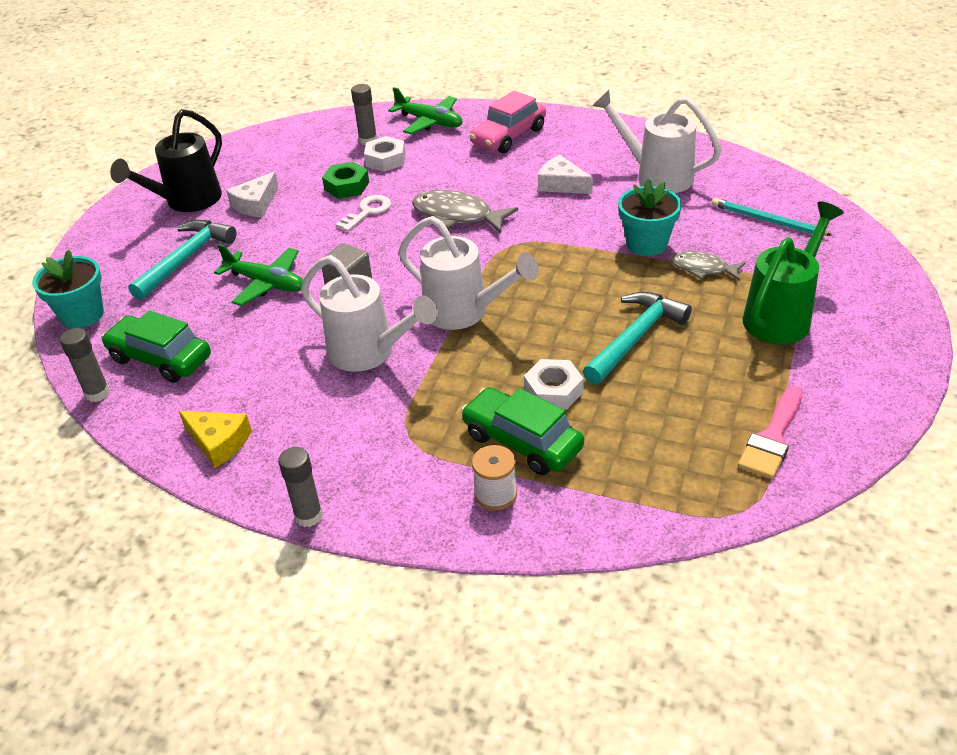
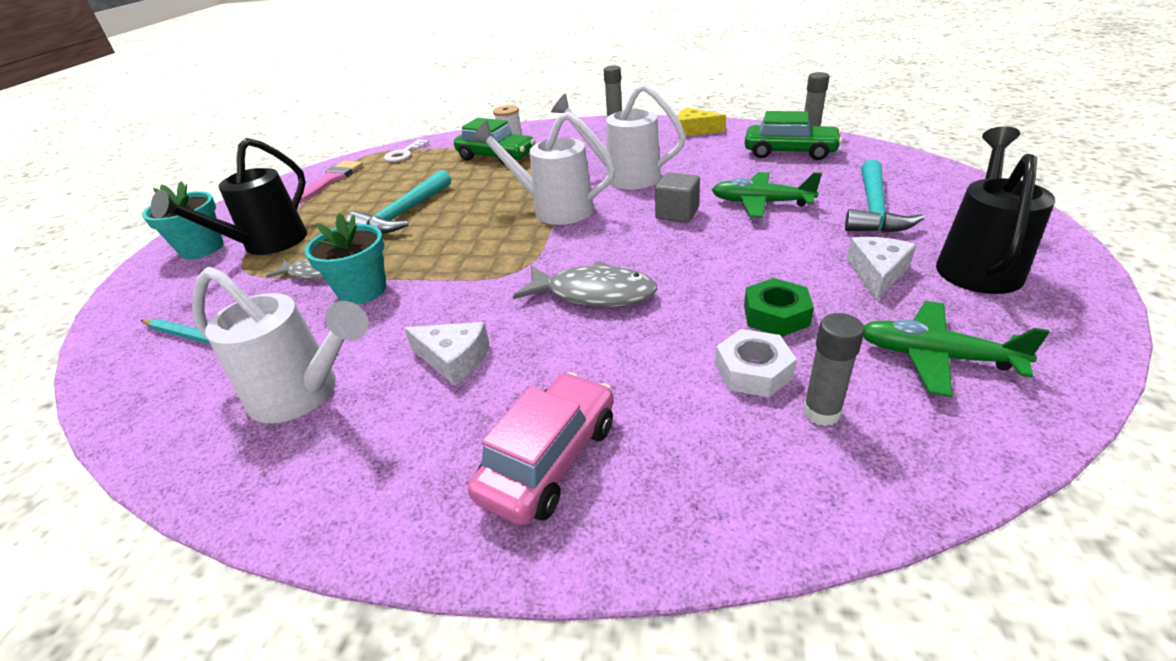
camera: 170 degrees right, 5 degrees down
(82, 315) = (902, 162): turquoise flower pot -> turquoise flower pot (202, 248)
(367, 212) = (714, 283): white key -> white key (404, 154)
(429, 122) = (731, 486): green plane -> green plane (935, 357)
(553, 390) = (475, 178): white nut -> none
(782, 316) = (267, 244): green watering can -> black watering can

